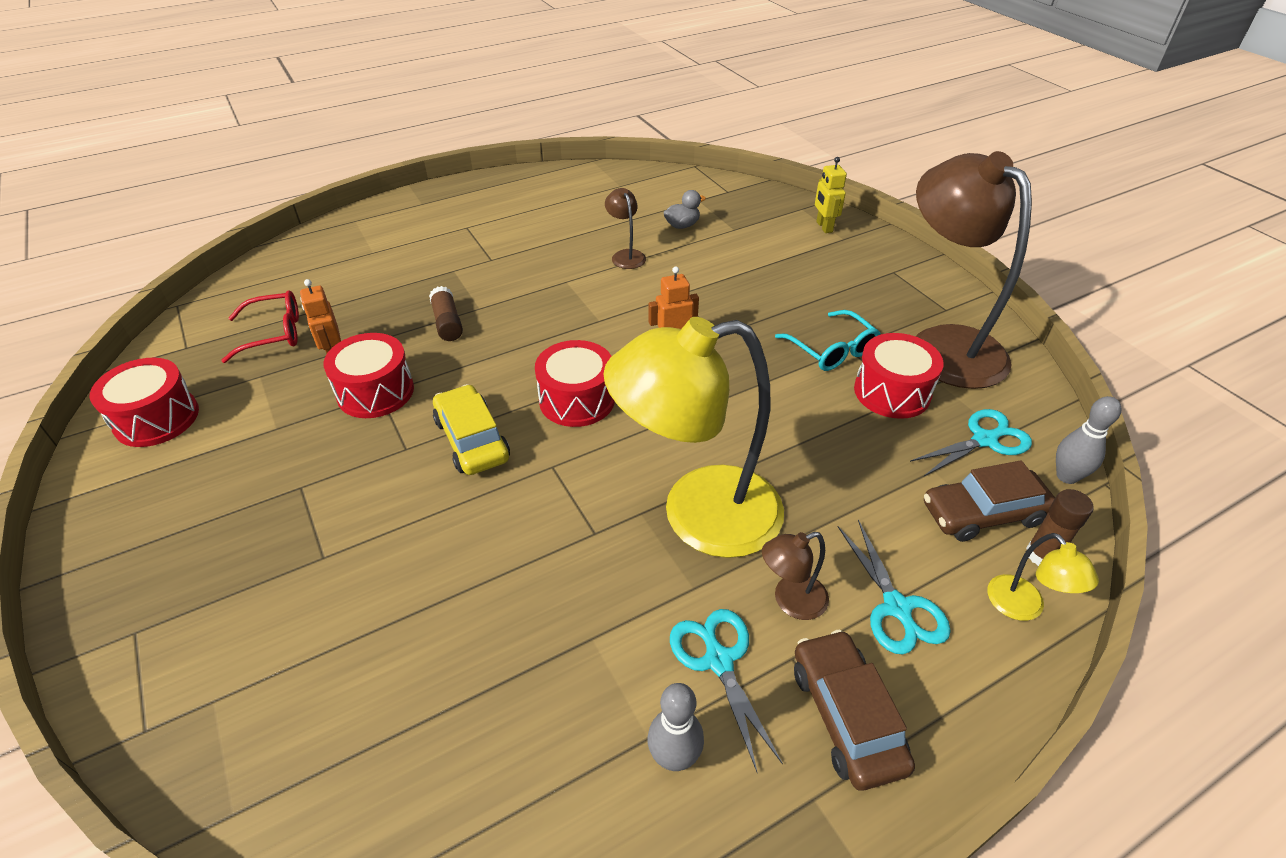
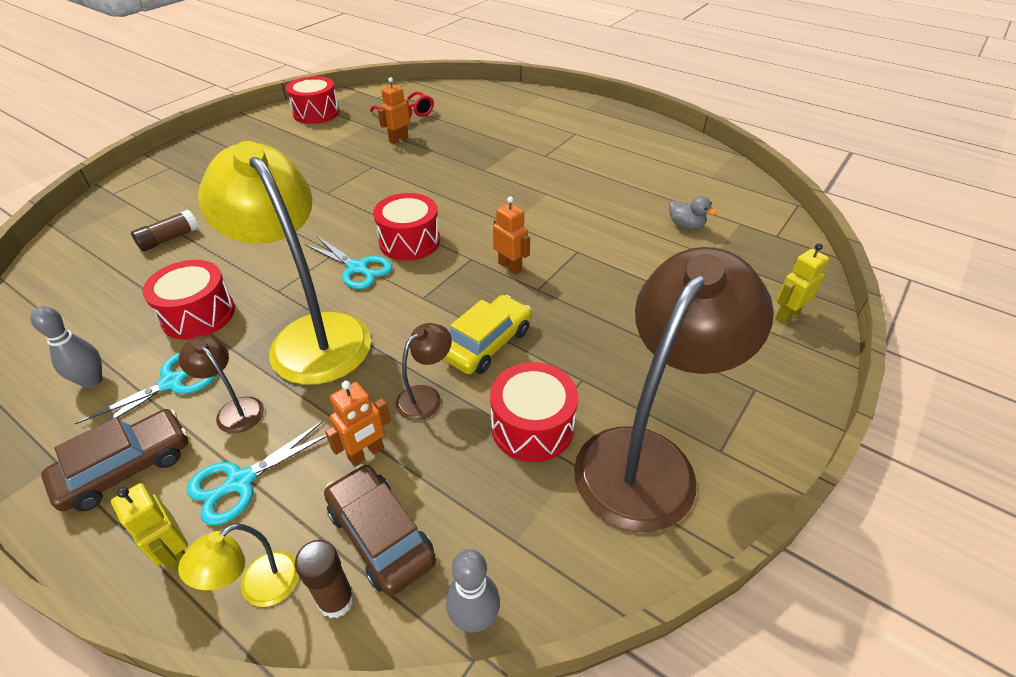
camera: 65 degrees right, 0 degrees up
(375, 392) = (373, 164): red drum -> red drum (198, 315)
(447, 323) = (458, 164): brown glue stick -> brown glue stick (169, 239)
(472, 440) = (346, 213): yellow car -> yellow car (487, 343)
(626, 255) = (609, 210): brown lamp -> brown lamp (426, 397)
(832, 350) = (569, 367): turquoise glasses -> none
(888, 504) = (366, 453): none -> orange robot
(976, 671) = (176, 555): none -> yellow robot
(984, 440) = (498, 522): turquoise scissors -> turquoise scissors (357, 268)

